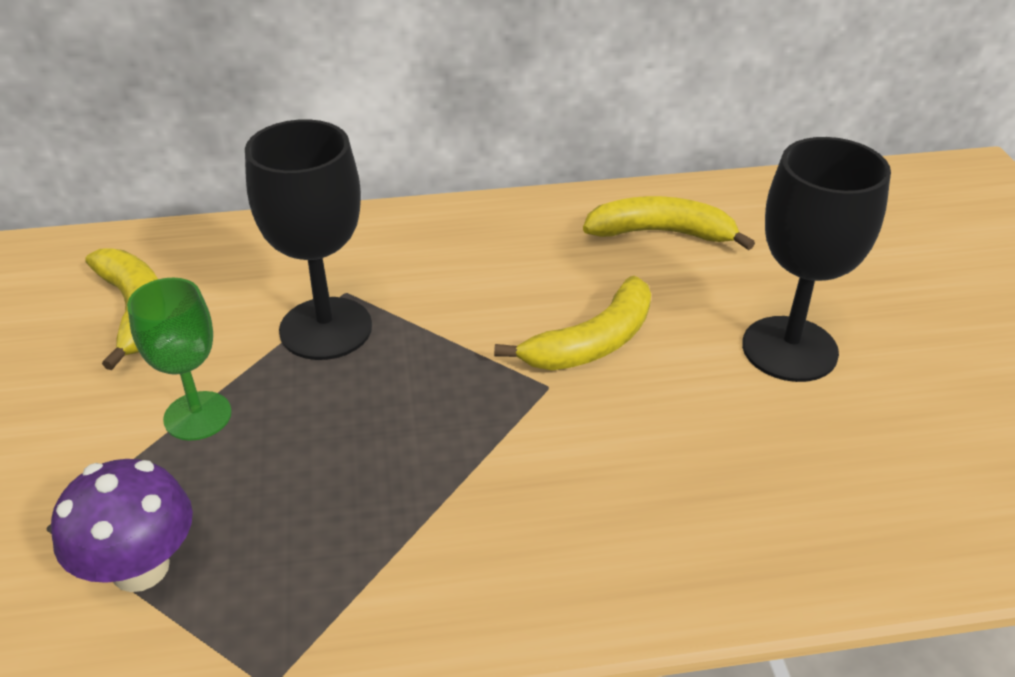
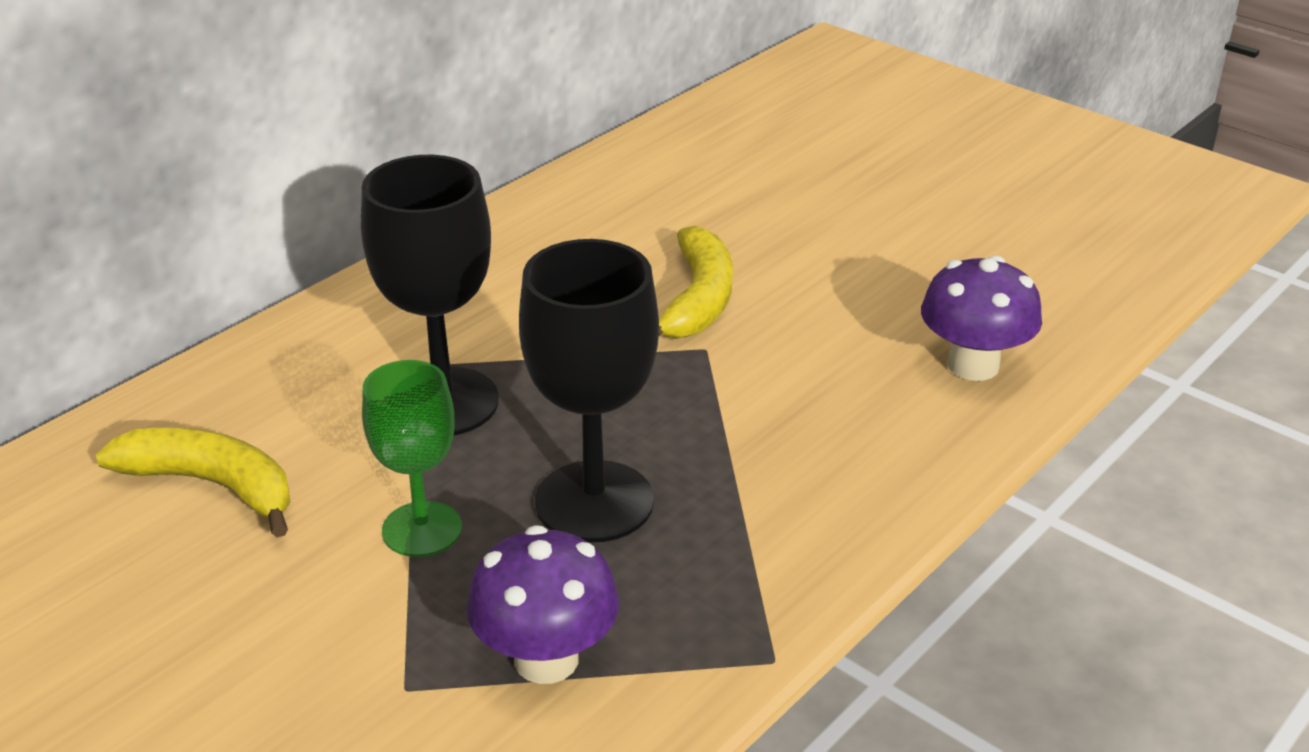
camera: 40 degrees left, 5 degrees down
(661, 233) = (644, 193): yellow banana -> none
(752, 530) = (973, 365): none -> purple mushroom
(789, 349) = (851, 234): black goblet -> black goblet (594, 501)

